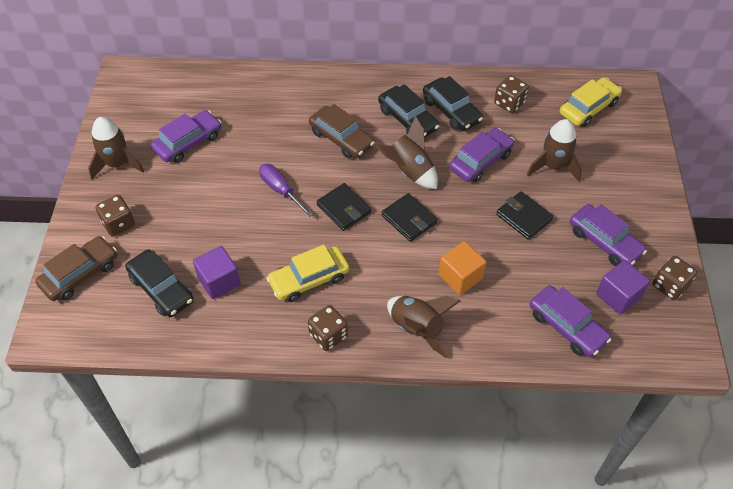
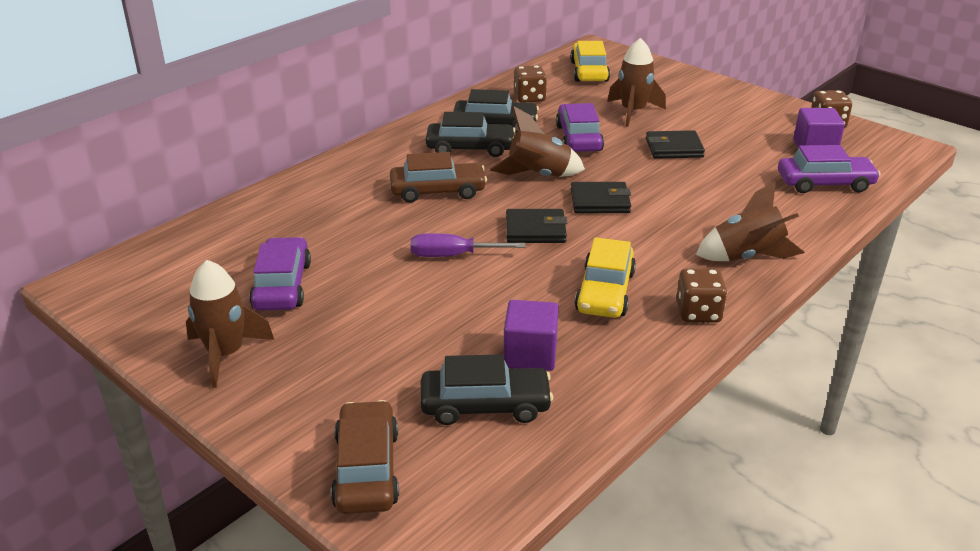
camera: 50 degrees left, 20 degrees down
(119, 224) = (328, 396): brown dice -> none
(460, 277) = (707, 207): orange cube -> none
(604, 241) = (747, 128): purple car -> none

